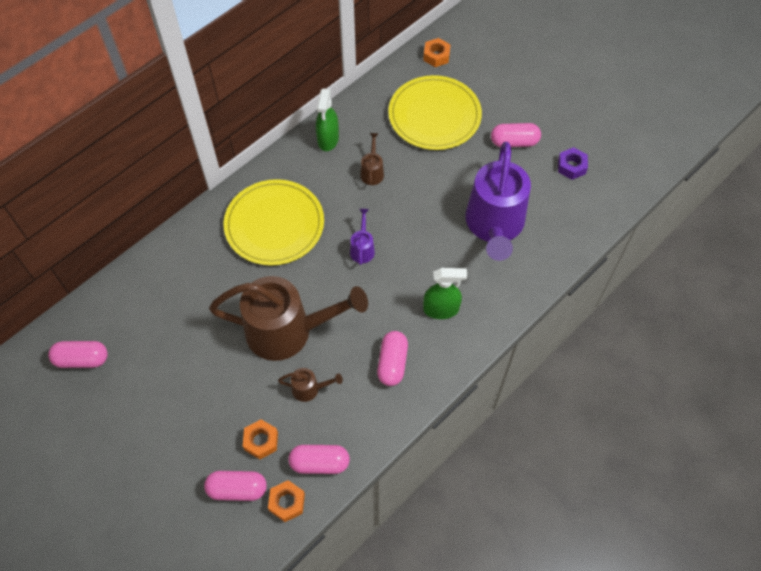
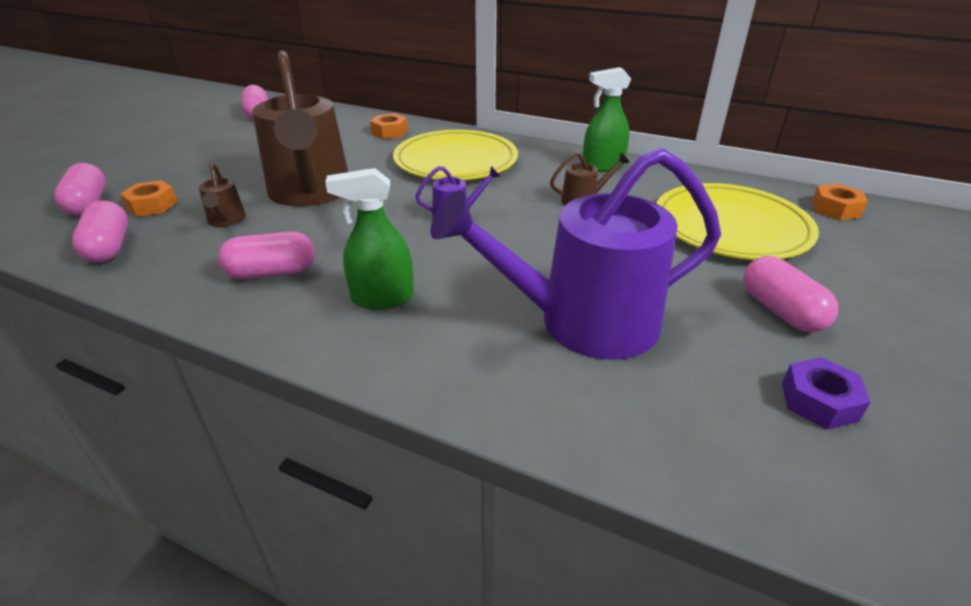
camera: 70 degrees right, 25 degrees down
(287, 502) = (56, 236): orange nut -> orange nut (389, 132)
(441, 309) = (382, 298): green spray bottle -> green spray bottle turned 105 degrees clockwise

